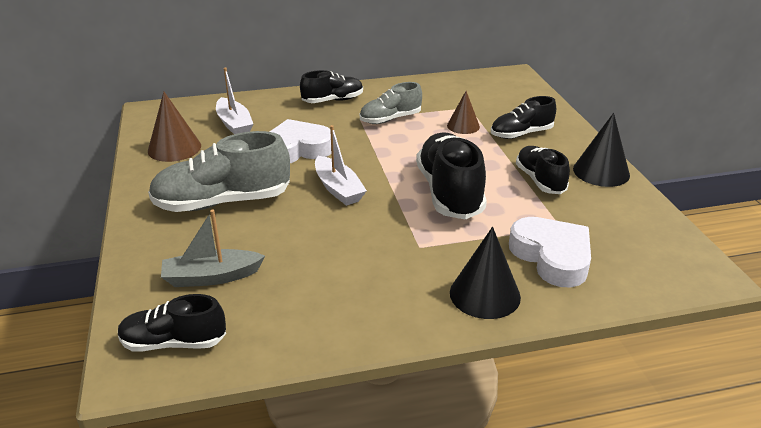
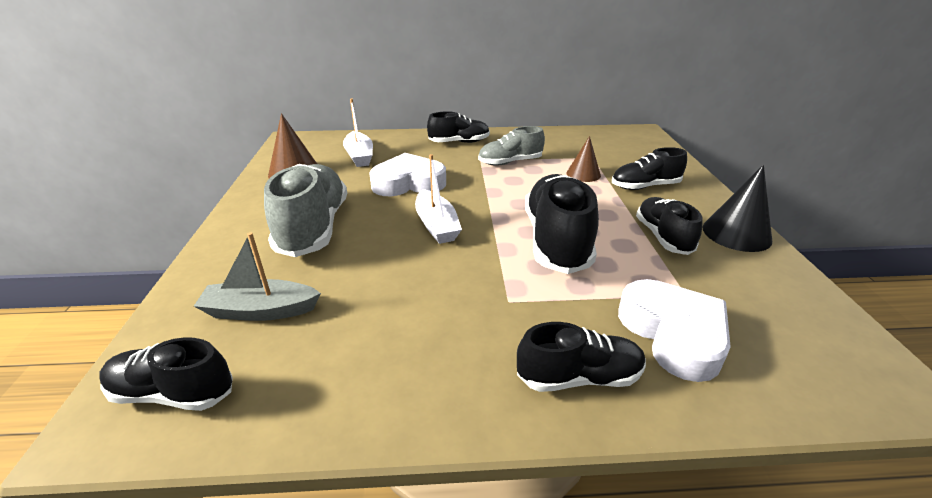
camera: 10 degrees right, 0 degrees up
(223, 202) = (314, 228): grey shoe -> grey shoe turned 90 degrees clockwise
(485, 294) = (579, 377): black cone -> black shoe

